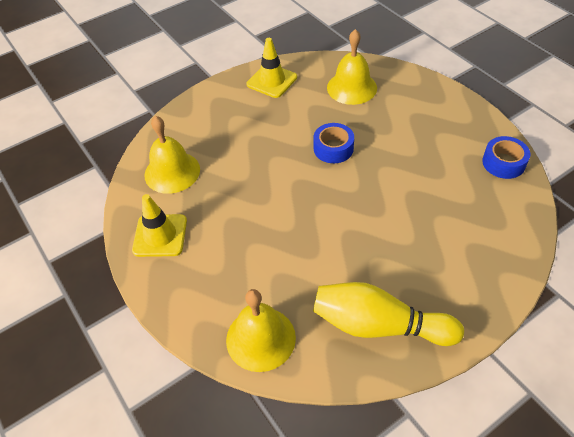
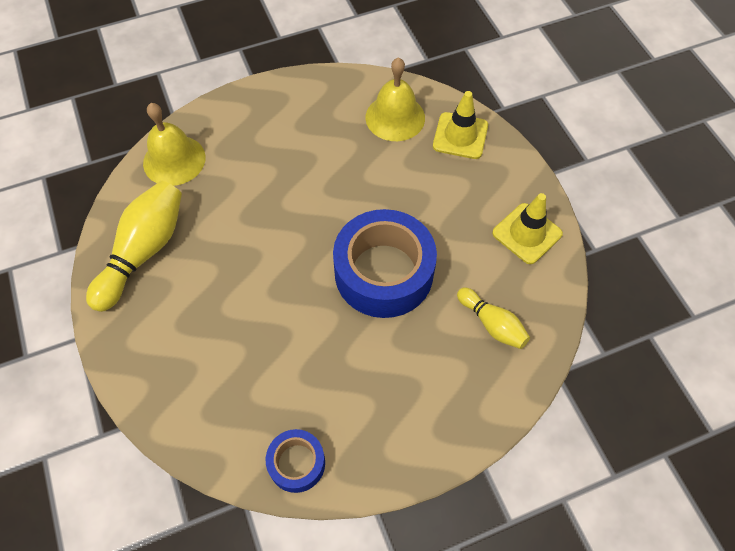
camera: 100 degrees right, 10 degrees up
(160, 235) = (314, 101): yellow traffic cone -> yellow traffic cone (460, 136)
(333, 148) = (383, 272): blue tape -> blue tape, size x1.99
(352, 87) = (492, 324): yellow bell -> yellow bowling pin

